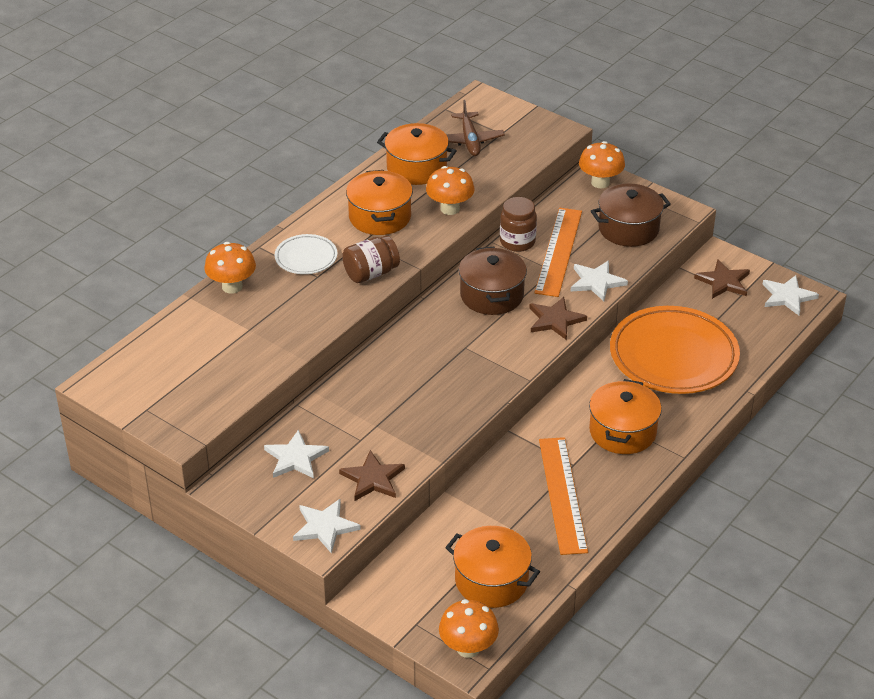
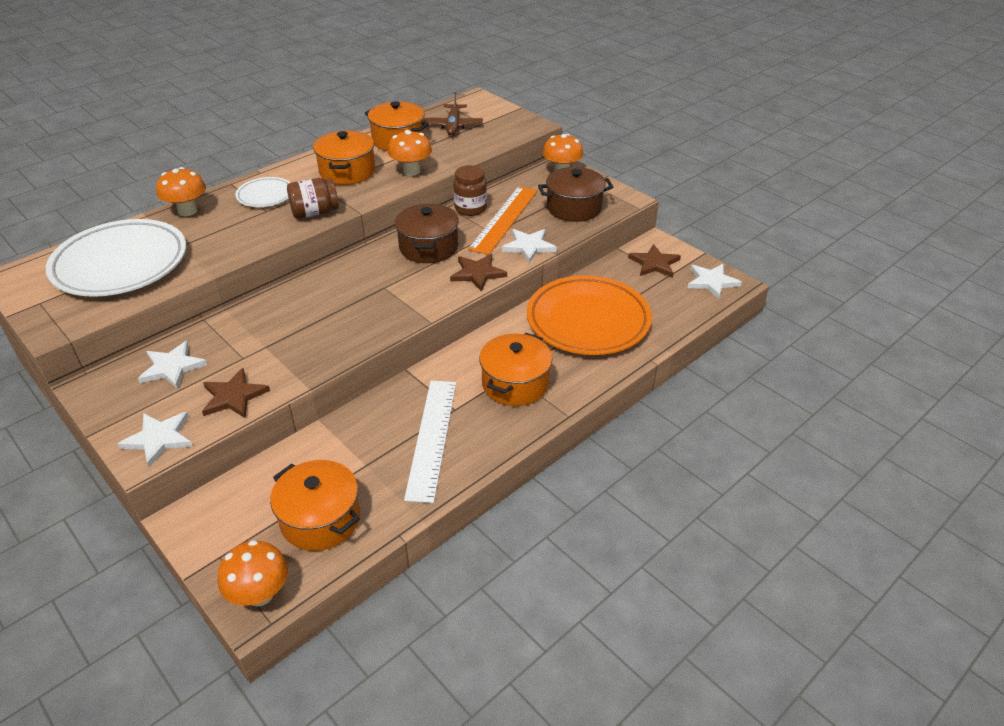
camera: 10 degrees right, 0 degrees up
(201, 357) = (120, 264): none -> white plate
(562, 494) = (431, 438): orange ruler -> white ruler

